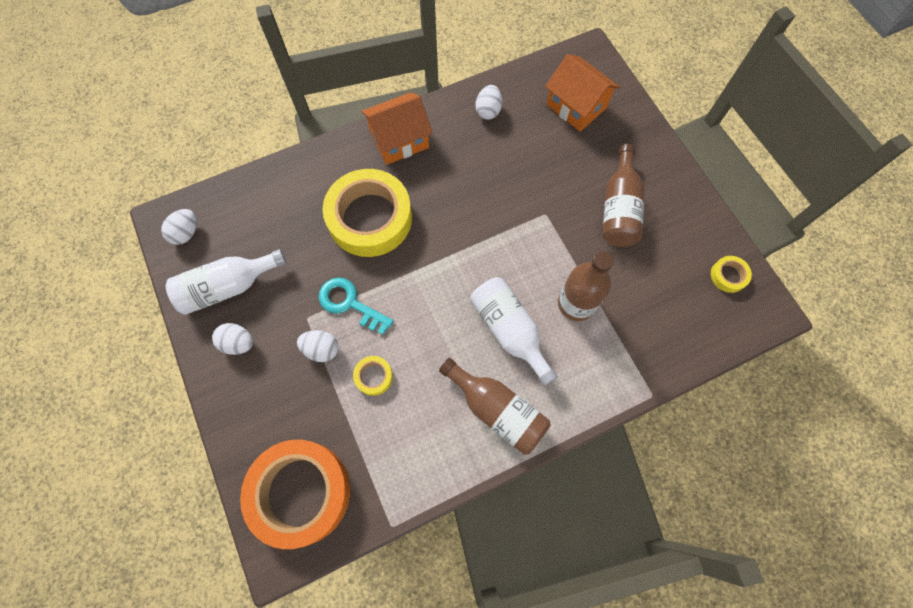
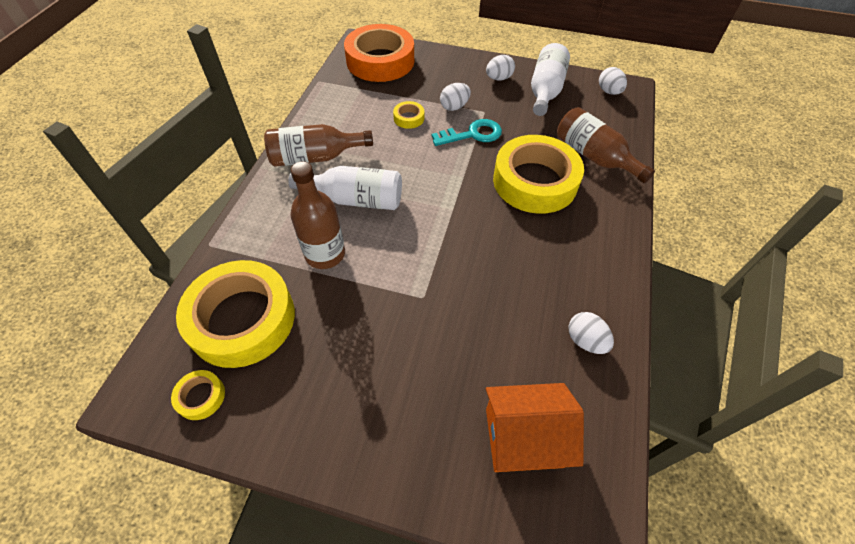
camera: 130 degrees right, 15 degrees down
(399, 140) = (603, 245): orange house -> none
(619, 209) = (365, 363): brown bottle -> brown bottle (594, 157)
(670, 305) = (242, 319): none -> yellow tape

